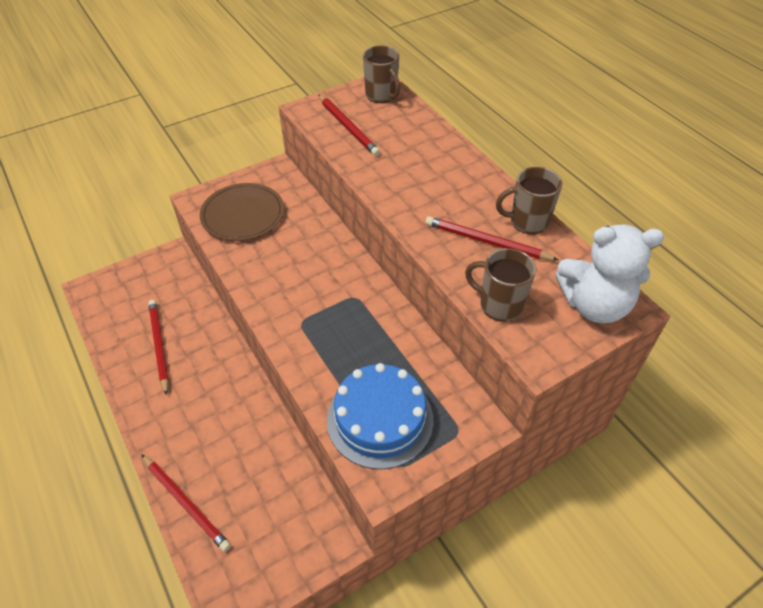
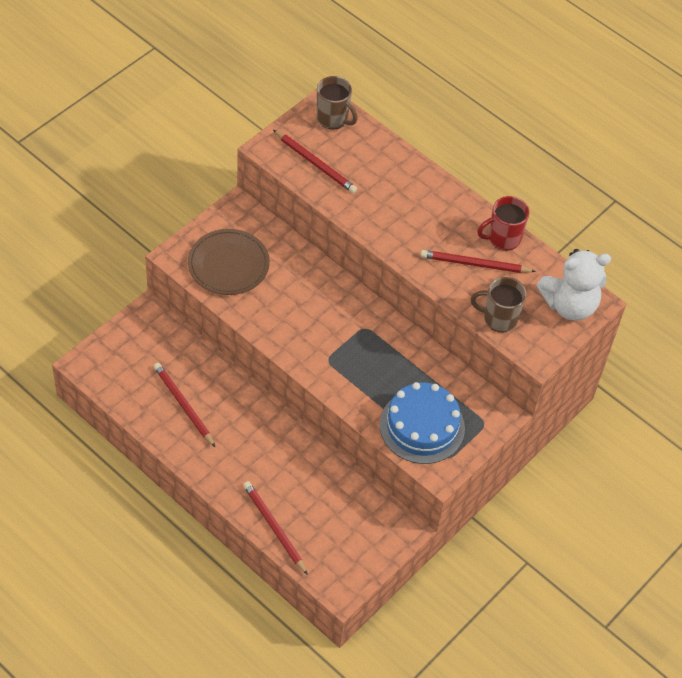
camera: 20 degrees left, 5 degrees up
(186, 503) = (274, 528): red pencil -> red pencil turned 150 degrees counterclockwise
(527, 222) = (503, 238): brown mug -> red mug

